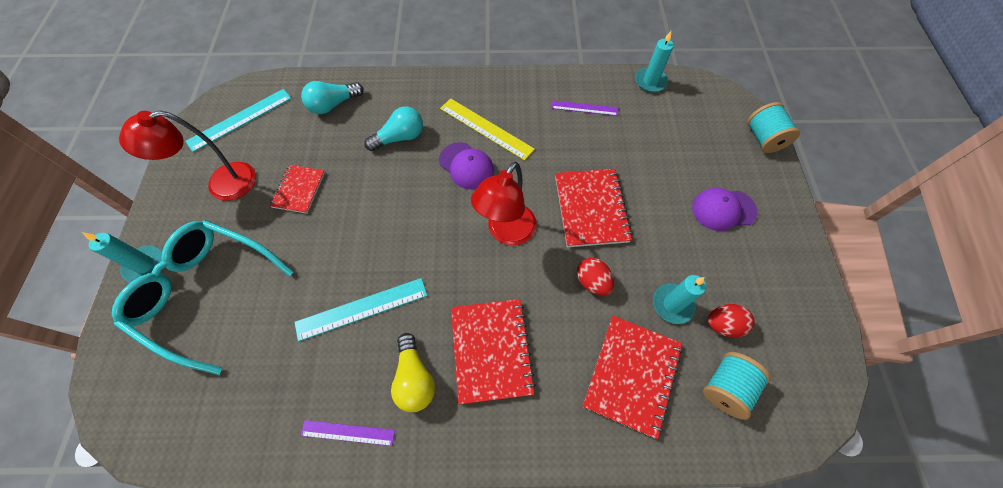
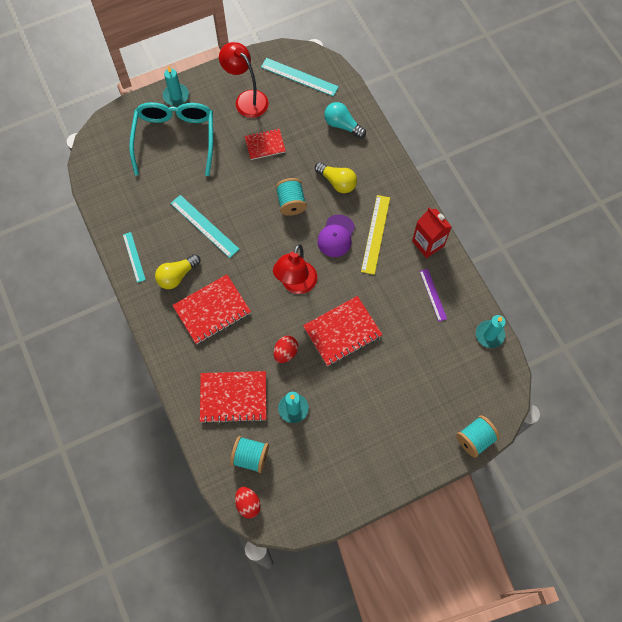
camera: 65 degrees right, 5 degrees up
(348, 432) = (134, 257): purple ruler -> turquoise ruler
(395, 194) = (291, 203): none -> turquoise spool
(400, 137) = (337, 182): turquoise light bulb -> yellow light bulb
(506, 232) = (296, 285): red lamp -> red lamp turned 75 degrees counterclockwise
(523, 89) = (428, 243): none -> red carton
(723, 209) = (388, 424): purple cap -> none
(723, 325) = (293, 445): red egg -> red egg (248, 504)

